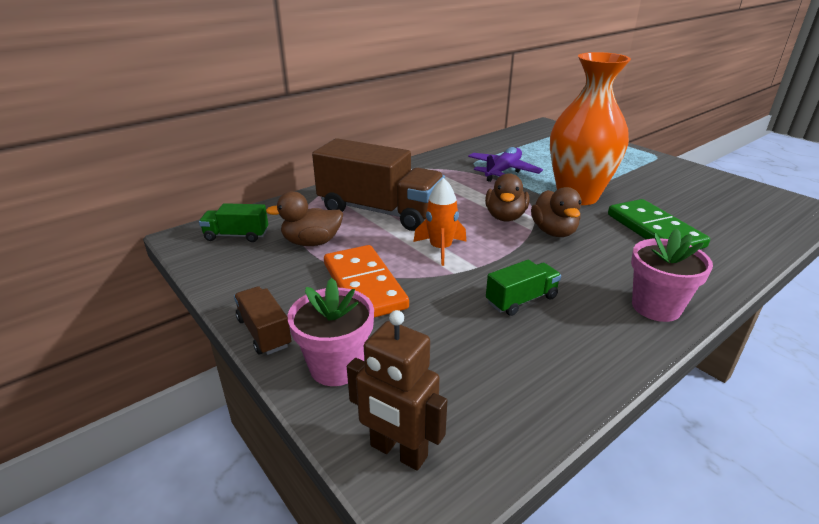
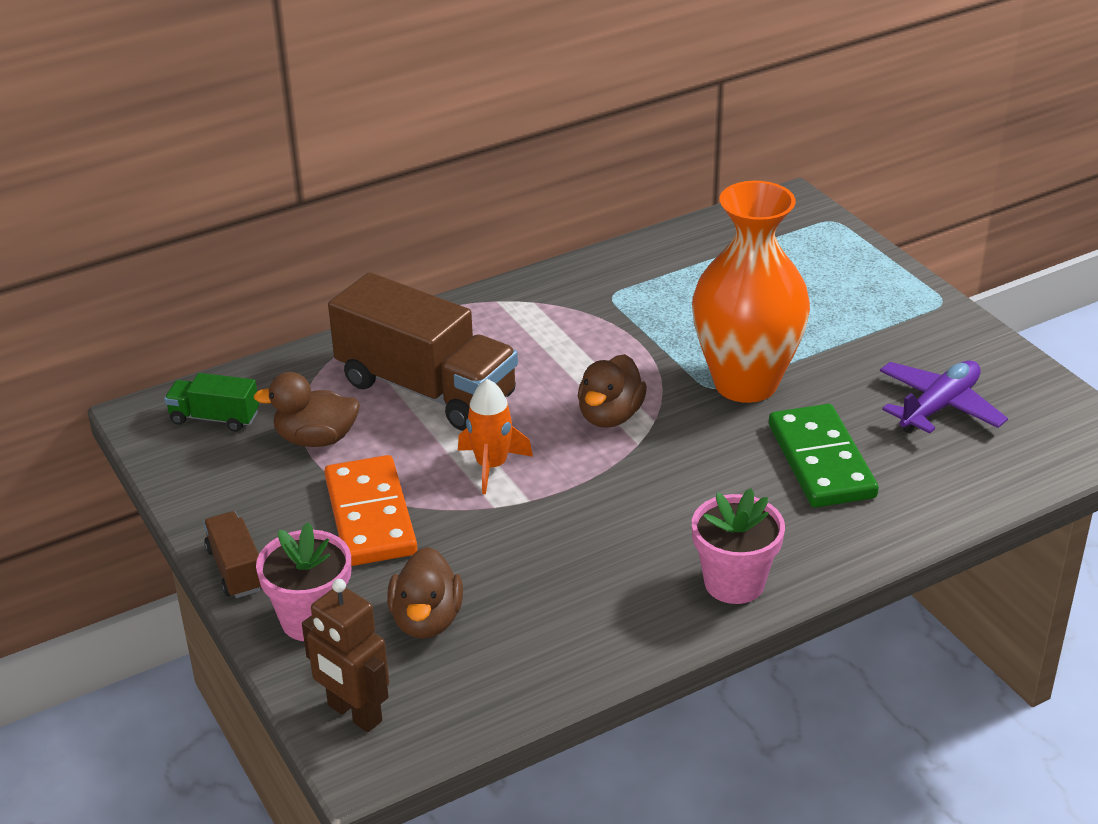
camera: 10 degrees right, 5 degrees up
(503, 171) = (653, 317): purple plane -> purple plane (939, 407)
(521, 300) = (565, 556): green truck -> none
(554, 232) = (668, 450): brown duck -> brown duck (426, 620)

